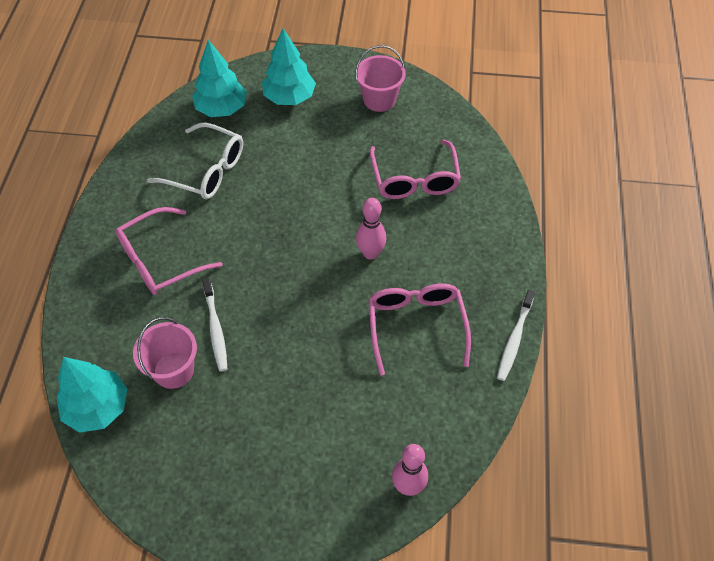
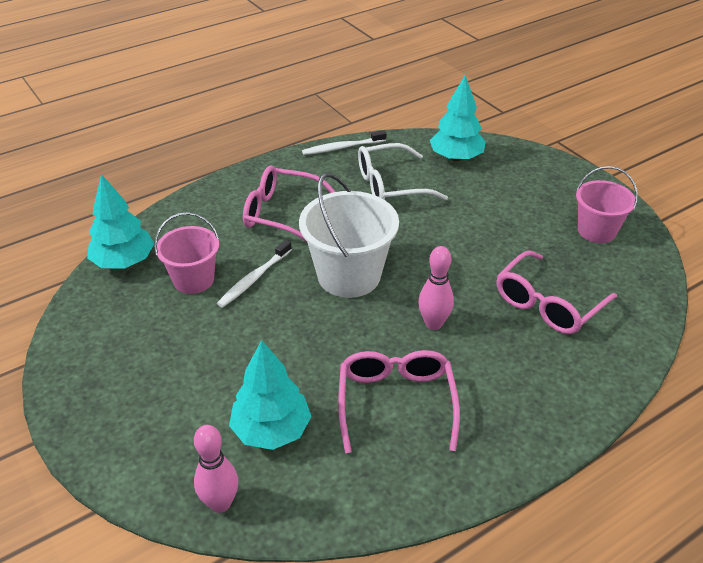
camera: 50 degrees right, 15 degrees down
(207, 171) = (390, 185): white glasses -> white glasses turned 90 degrees clockwise
(275, 267) = (349, 276): none -> white bucket
(289, 97) = (519, 182): turquoise tree -> turquoise tree (271, 430)
(416, 325) = (396, 402): pink glasses -> pink glasses turned 45 degrees counterclockwise
(514, 339) = (468, 490): white toothbrush -> white toothbrush (342, 147)

